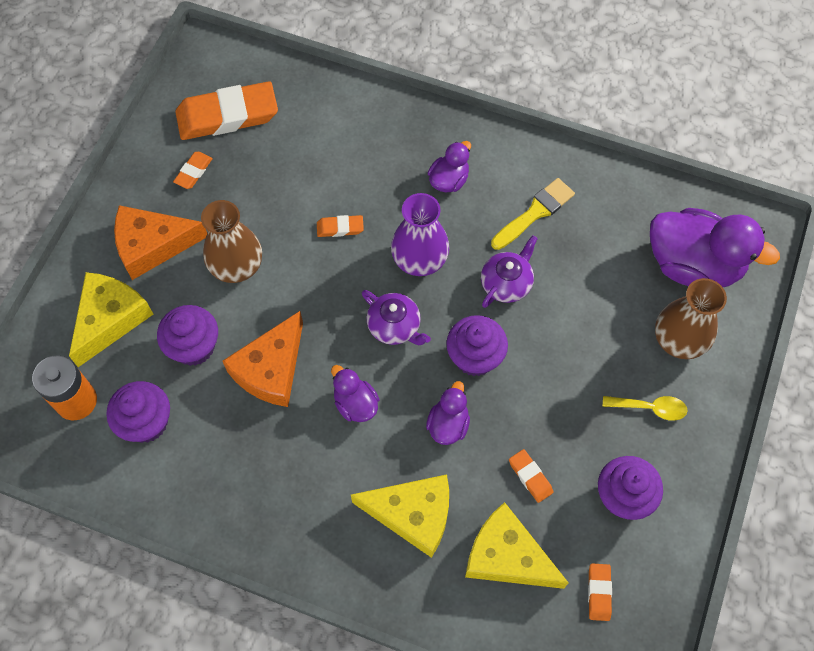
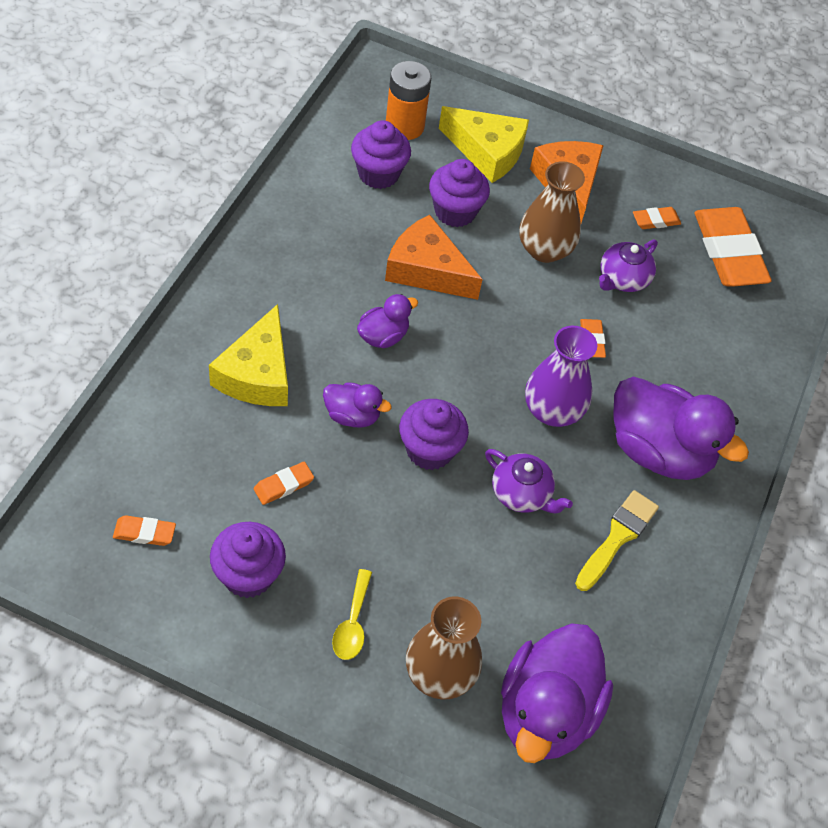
camera: 85 degrees right, 10 degrees down
(193, 172) = (656, 221): orange eraser -> orange eraser turned 45 degrees counterclockwise
(395, 326) = (470, 379): purple teapot -> purple teapot (622, 279)
(449, 180) = (658, 451): purple duck -> purple duck, size x2.02
(507, 556) = (199, 451): yellow cheese -> none
(535, 212) = (617, 537): yellow brush -> yellow brush turned 105 degrees counterclockwise

